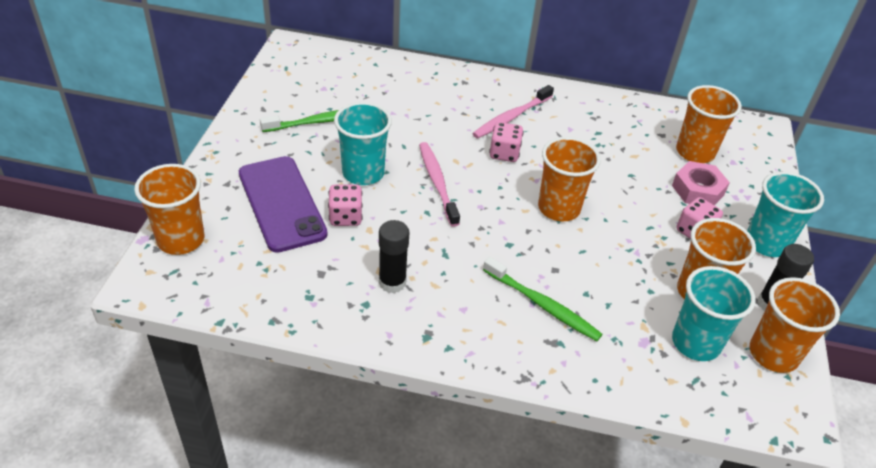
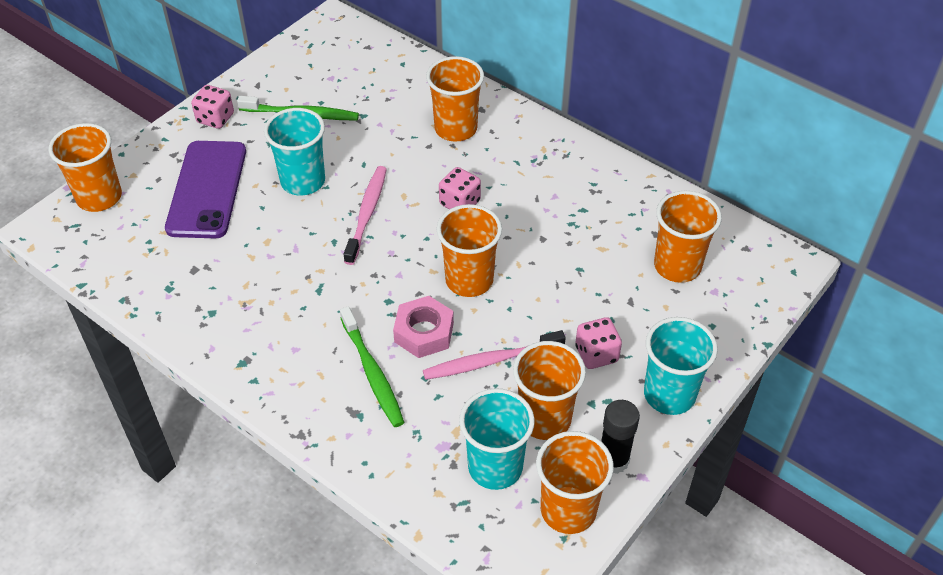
camera: 30 degrees right, 5 degrees up
(345, 217) = (254, 221): pink dice -> pink dice (215, 118)
(392, 282) = (249, 300): black glue stick -> none
(456, 100) = (455, 129): none -> orange cup
(511, 117) = (499, 164): pink toothbrush -> pink toothbrush (490, 361)
(698, 190) = (641, 310): pink nut -> pink nut (424, 332)

